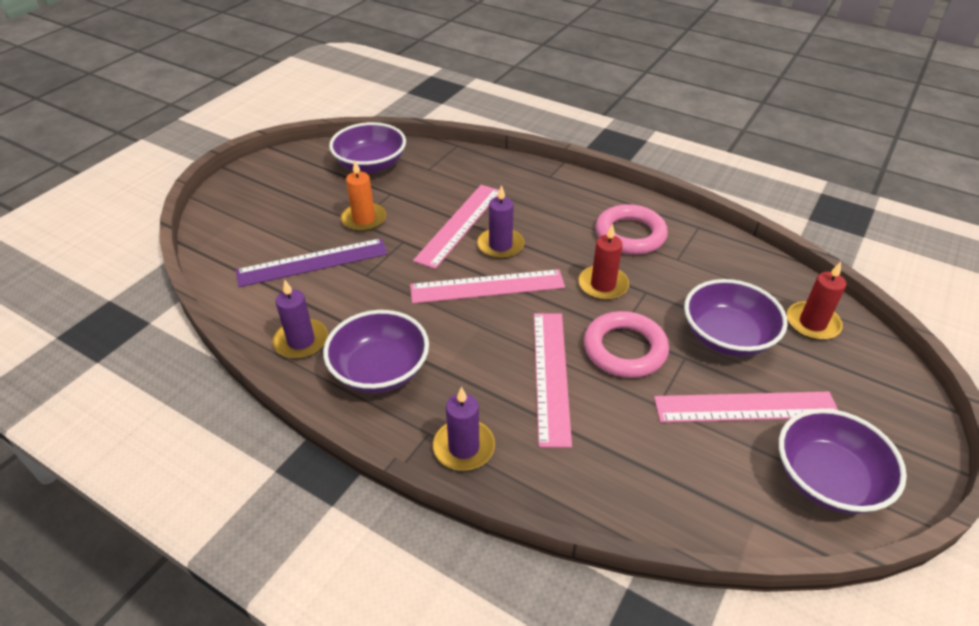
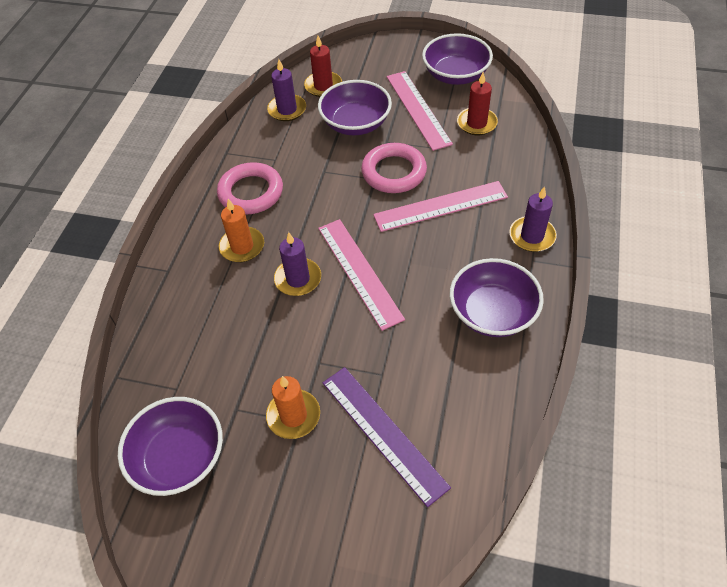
camera: 105 degrees left, 10 degrees up
(301, 341) = (492, 387): purple candle -> purple candle (287, 110)
(459, 224) = (275, 322): pink ruler -> none
(558, 219) = (242, 246): none -> orange candle
(603, 285) = (326, 197): red candle -> red candle (476, 123)

